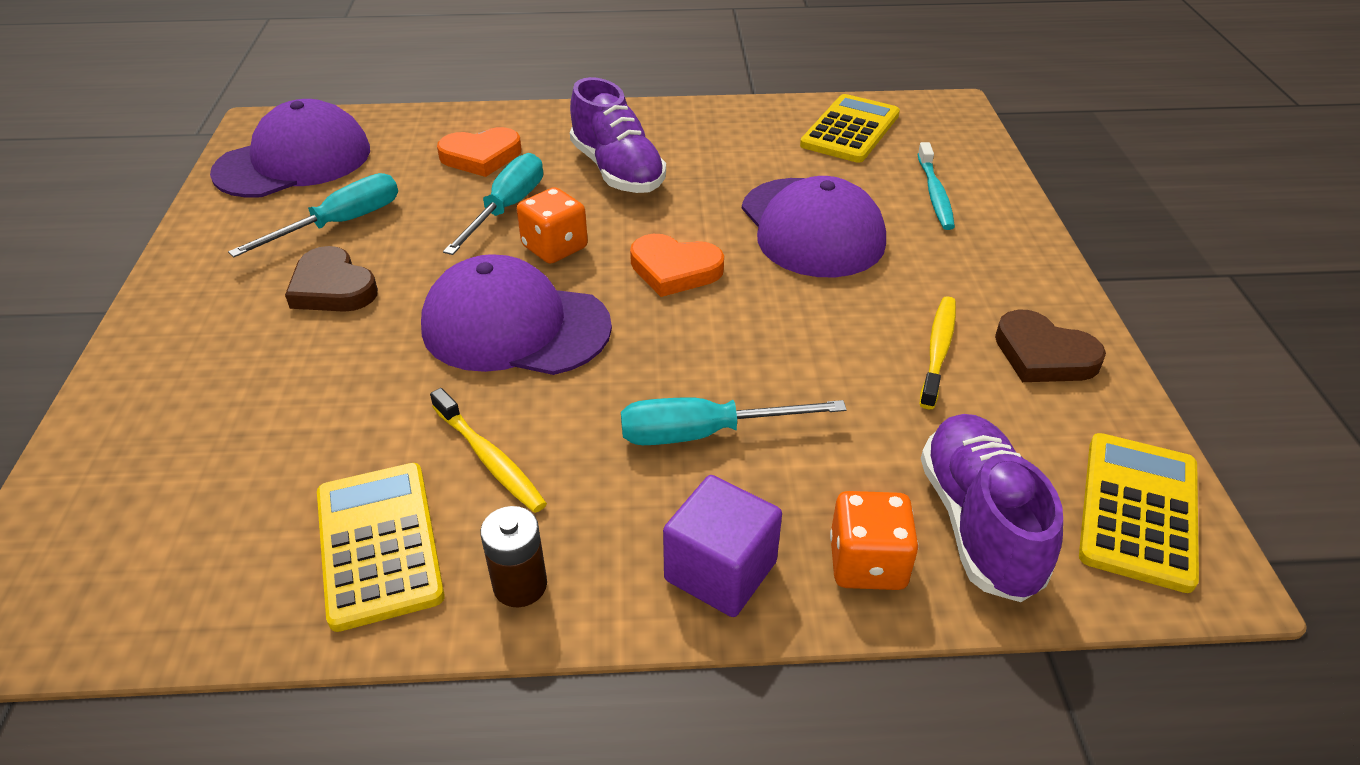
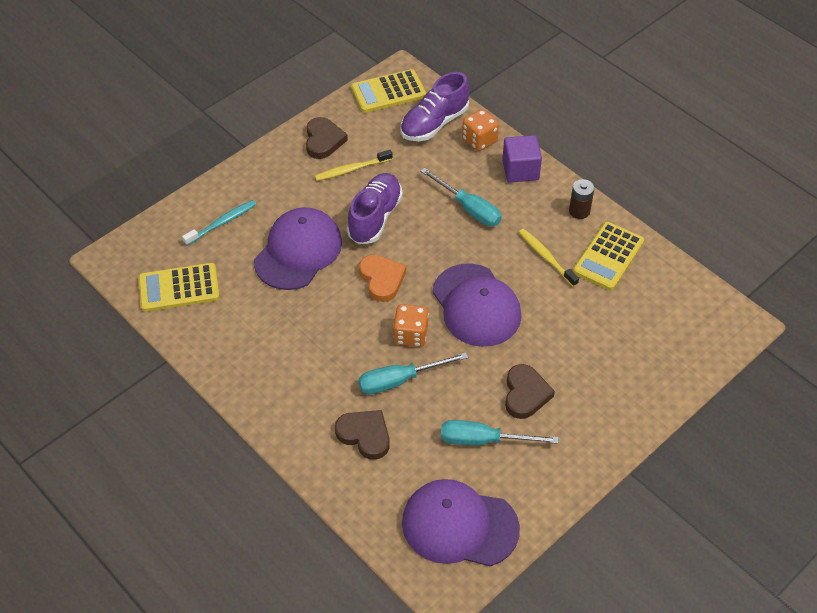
camera: 130 degrees left, 10 degrees up
(481, 156) = (365, 435): orange heart -> brown heart
(490, 459) = (546, 257): yellow toothbrush -> yellow toothbrush turned 45 degrees counterclockwise
(617, 171) = (319, 361): purple shoe -> purple shoe (375, 217)

